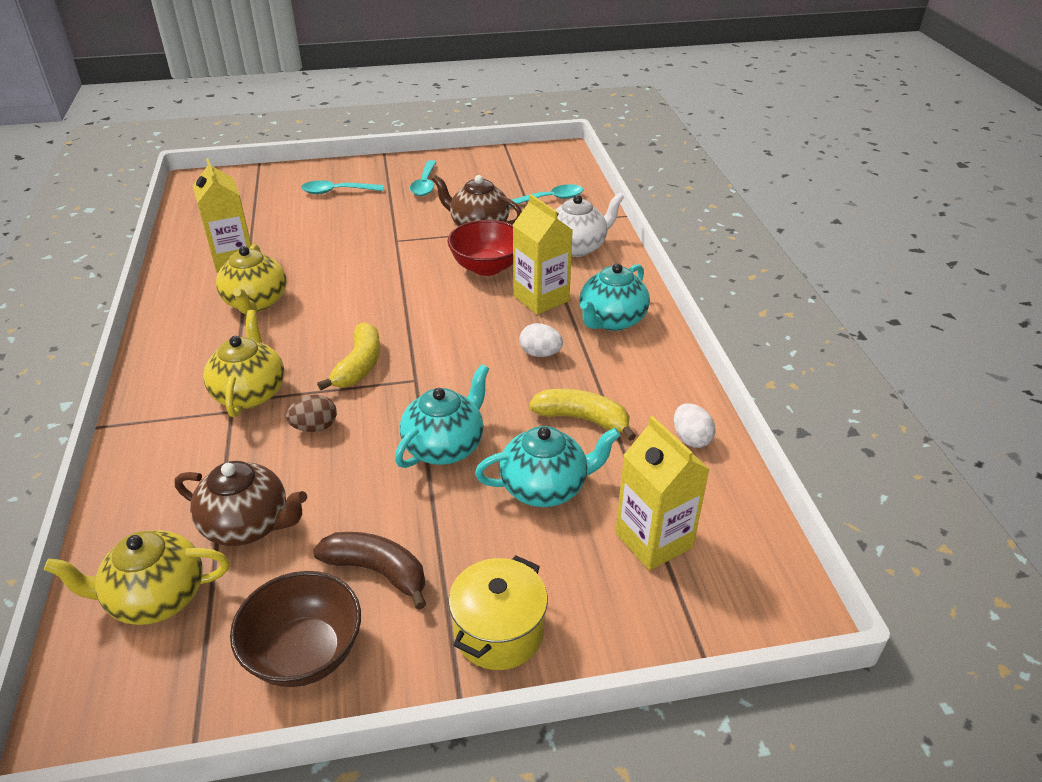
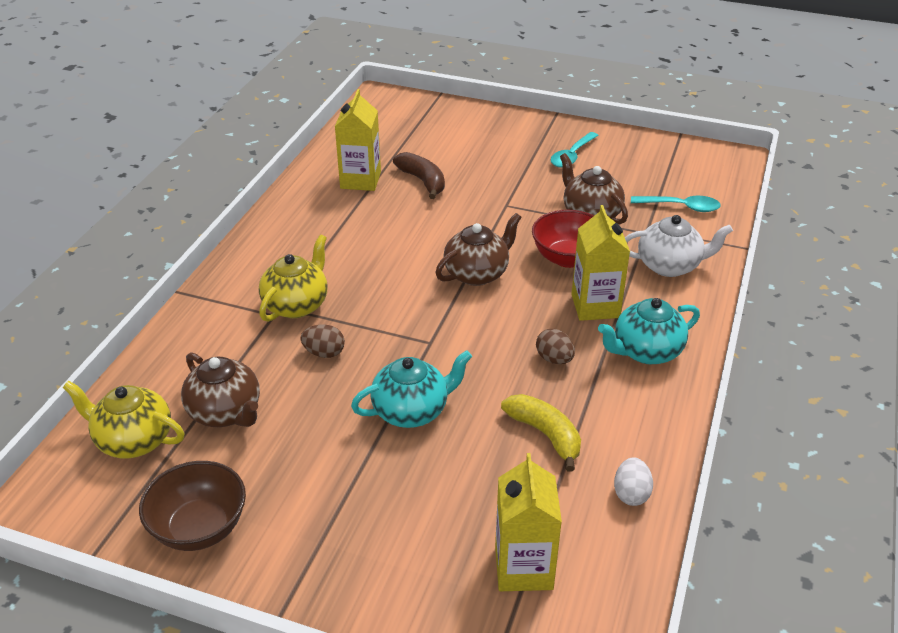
camera: 30 degrees right, 0 degrees up
(256, 303) = (352, 226): yellow teapot -> none
(337, 192) = (488, 140): turquoise spoon -> none
(359, 366) = (394, 312): yellow banana -> none
(377, 571) = (290, 490): brown banana -> brown banana (423, 181)
(414, 305) = (477, 273): none -> brown teapot
(499, 632) = (343, 581): yellow pot -> none
(540, 354) = (554, 359): white egg -> brown egg
(545, 487) = (467, 481): turquoise teapot -> none

